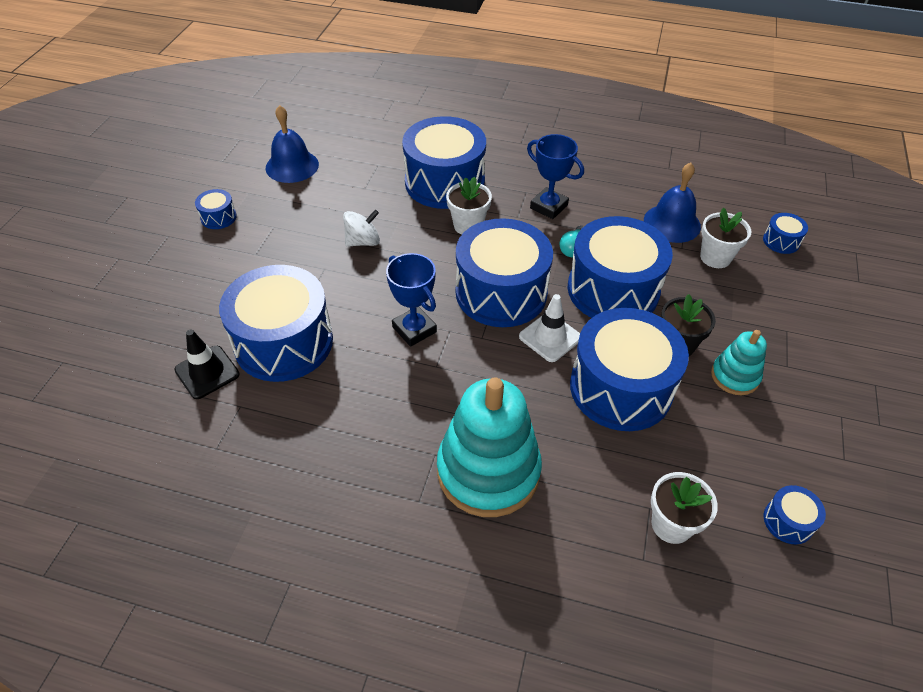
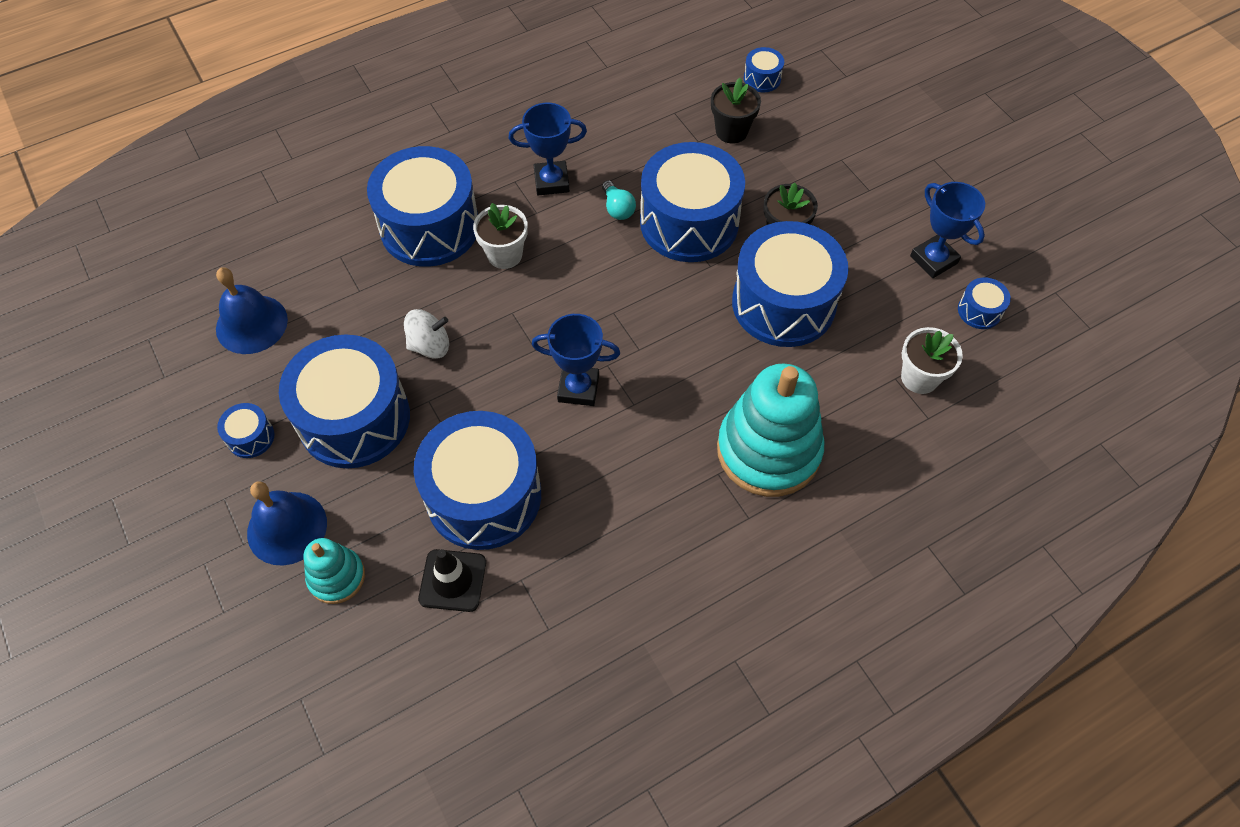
camera: 45 degrees left, 10 degrees up
(363, 241) = (430, 346): white spinning top -> white spinning top turned 60 degrees clockwise
(501, 292) = (607, 296): blue drum -> blue drum (354, 418)
(550, 337) = (689, 304): white traffic cone -> none
(672, 223) = (667, 122): blue bell -> blue bell (287, 528)
(715, 257) = (731, 131): white flower pot -> black flower pot
(735, 376) = (846, 227): turquoise stacking toy -> turquoise stacking toy (336, 577)
(788, 453) = (933, 260): none -> blue trophy

